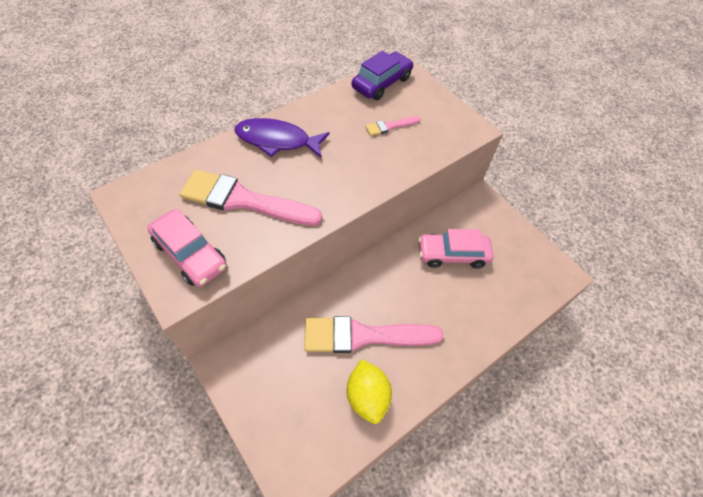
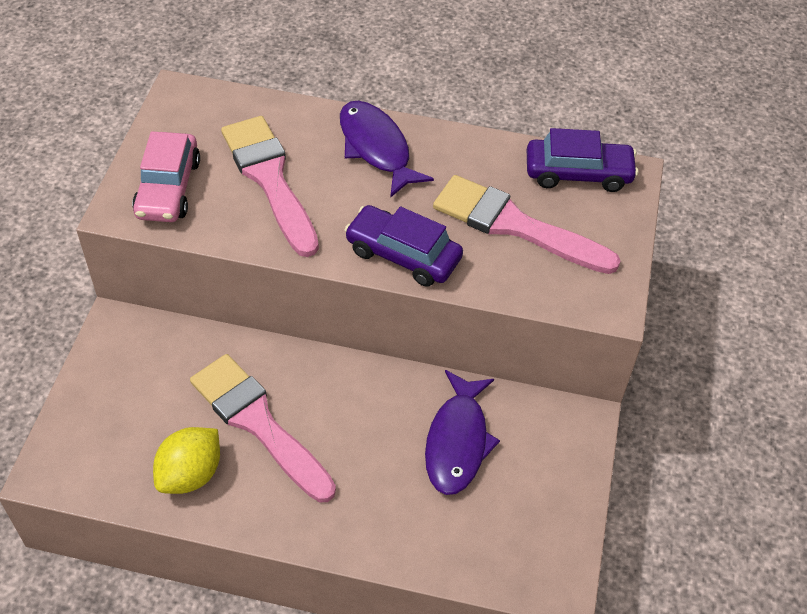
camera: 50 degrees right, 5 degrees down
(363, 181) = (403, 255): none -> purple car
(390, 126) = (515, 225): pink brush -> pink brush, size x2.18
(452, 254) = (457, 441): pink car -> purple fish

